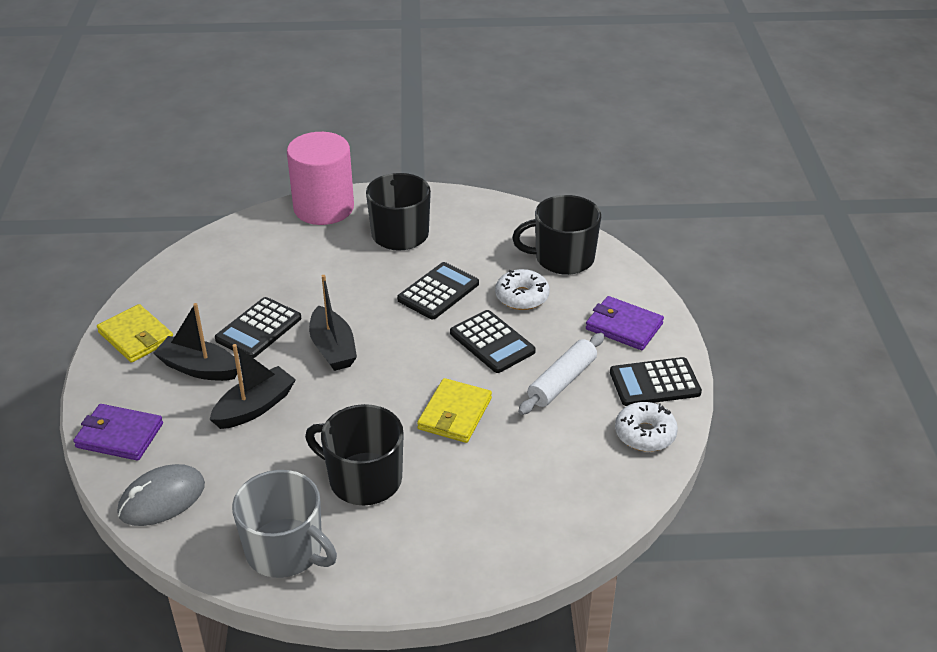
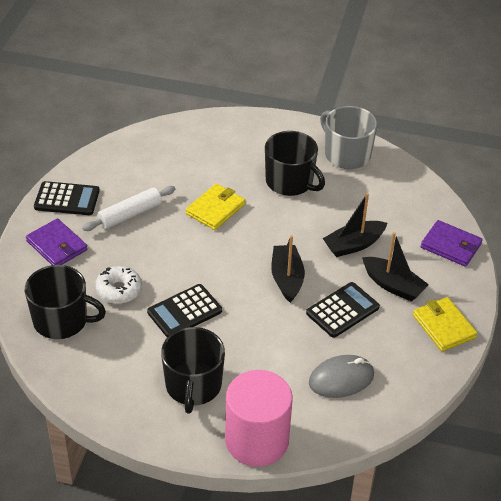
camera: 165 degrees left, 5 degrees up
(162, 499) = (420, 198): grey mouse -> grey mouse (341, 379)
(492, 342) = (163, 256): black calculator -> none
(645, 434) = (98, 169): white donut -> none

